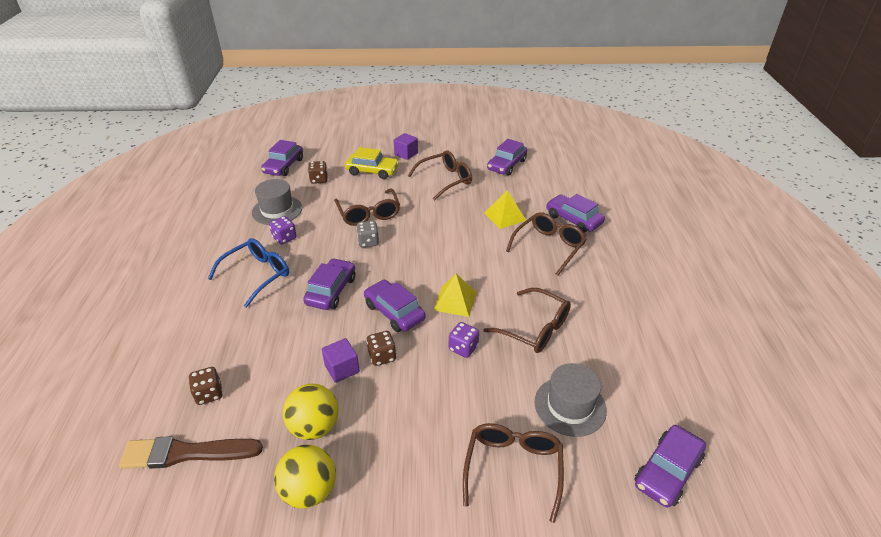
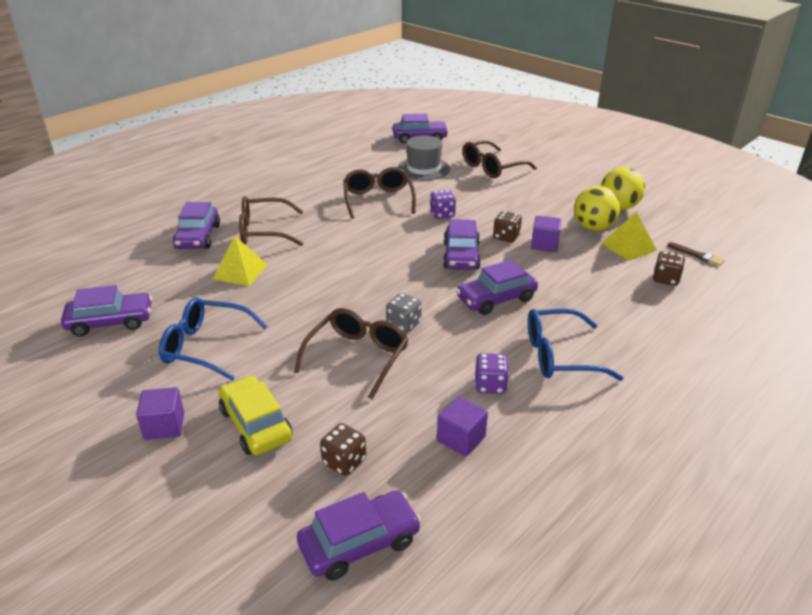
camera: 135 degrees left, 5 degrees down
(186, 453) = (697, 255): brown brush -> brown brush, size x0.49
(277, 210) = (461, 439): grey hat -> purple cube
(445, 180) = (205, 346): brown glasses -> blue glasses
(455, 301) = (403, 238): yellow pyramid -> yellow pyramid (628, 246)

